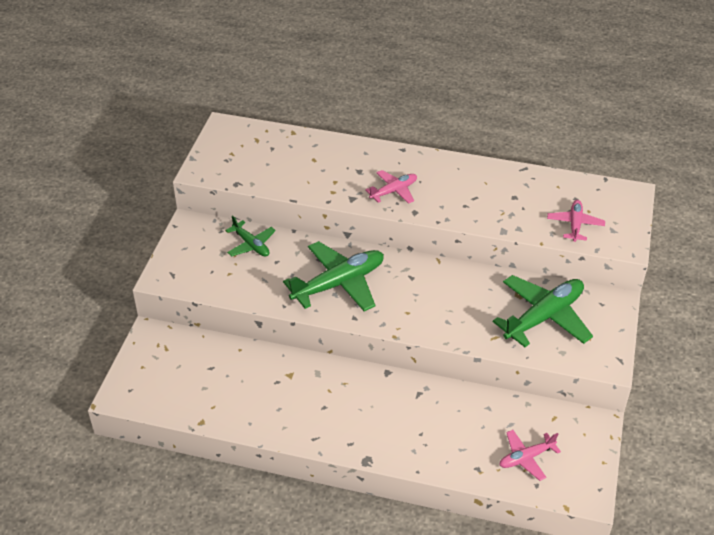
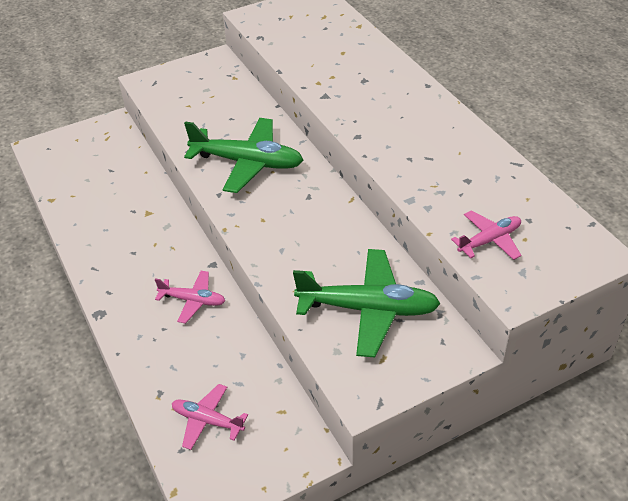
camera: 50 degrees right, 0 degrees up
(251, 245) = (233, 96): green plane -> none
(394, 191) = (366, 110): pink plane -> pink plane (193, 300)

